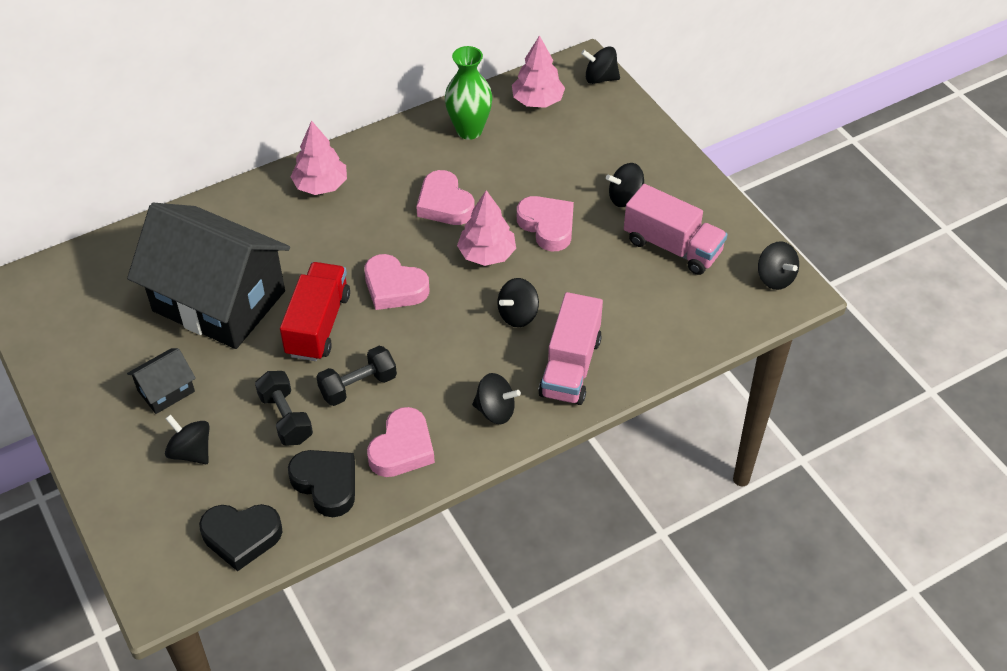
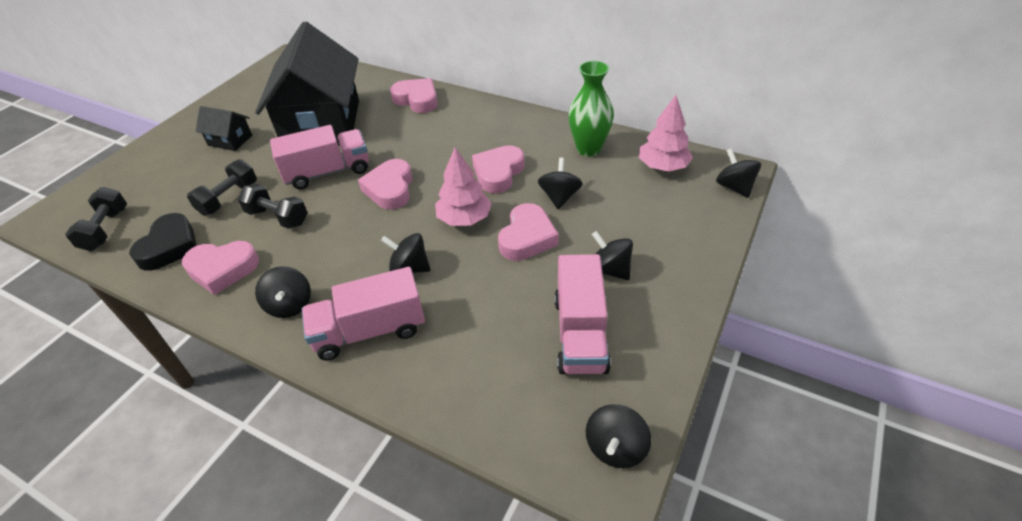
camera: 60 degrees right, 5 degrees down
(191, 452) = (179, 173): black spinning top -> black spinning top (559, 197)
(241, 537) = (106, 229): black heart -> black dumbbell
(254, 208) = (417, 100): none -> pink heart
(318, 325) = (328, 172): red truck -> pink truck
(321, 185) = (463, 114): pink tree -> none

